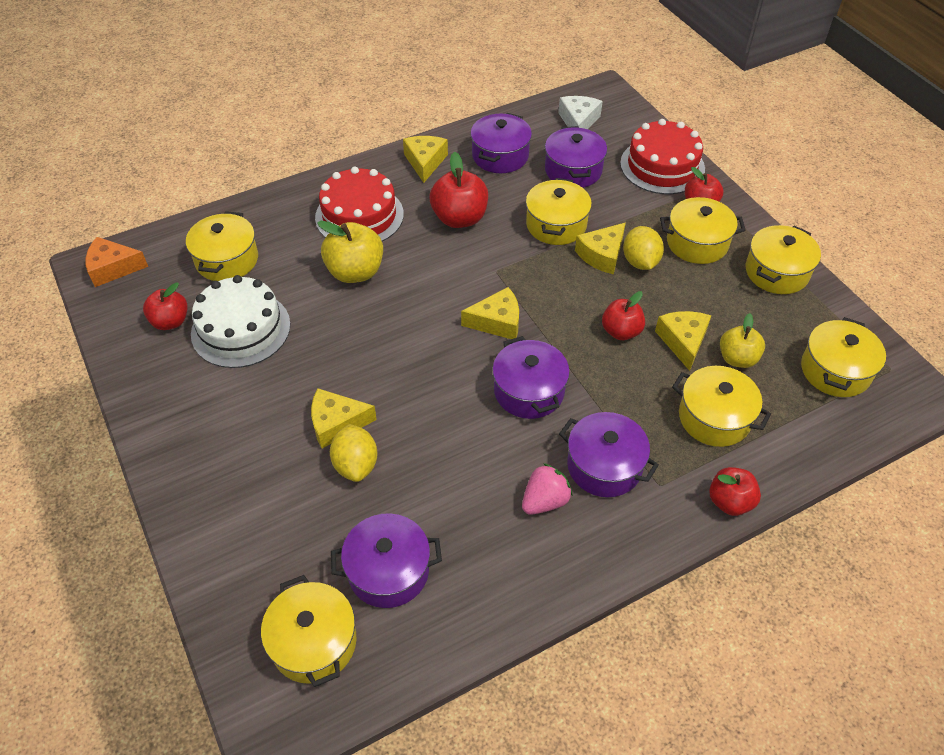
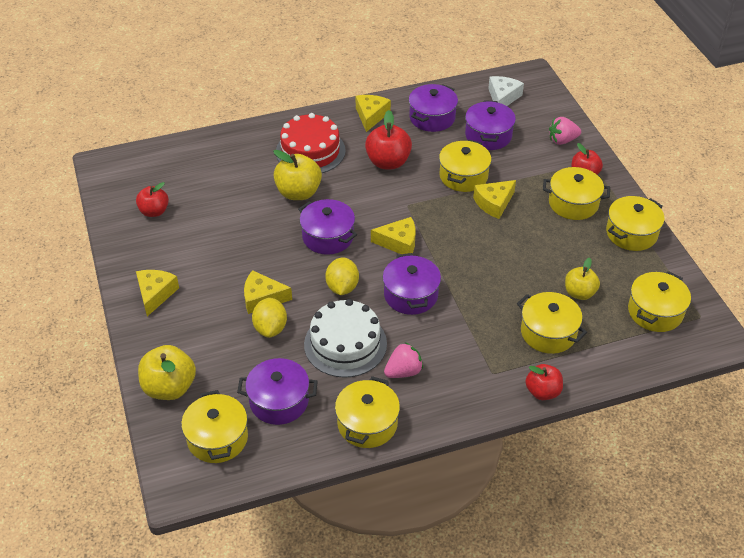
camera: 10 degrees right, 5 degrees down
(113, 268) = (118, 168): orange cheese -> none
(227, 260) = (203, 172): yellow pot -> yellow pot (367, 423)
(233, 574) = (169, 387): none -> yellow apple
(241, 329) = (205, 223): white cake -> white cake (345, 344)
(604, 466) = (454, 354): purple pot -> purple pot (328, 237)
(621, 331) = (493, 261): red apple -> none
(640, 262) = (523, 212): yellow lemon -> yellow lemon (342, 287)
(662, 166) = (562, 140): red cake -> pink strawberry
(683, 341) = (540, 275): yellow cheese -> yellow cheese (155, 294)

